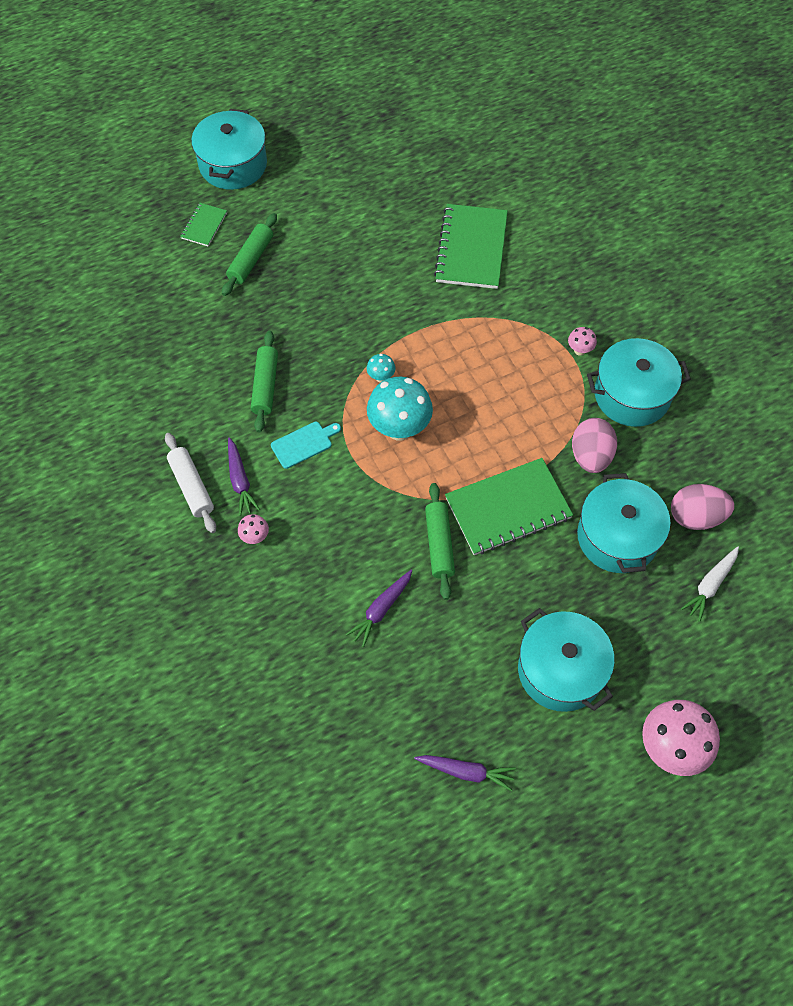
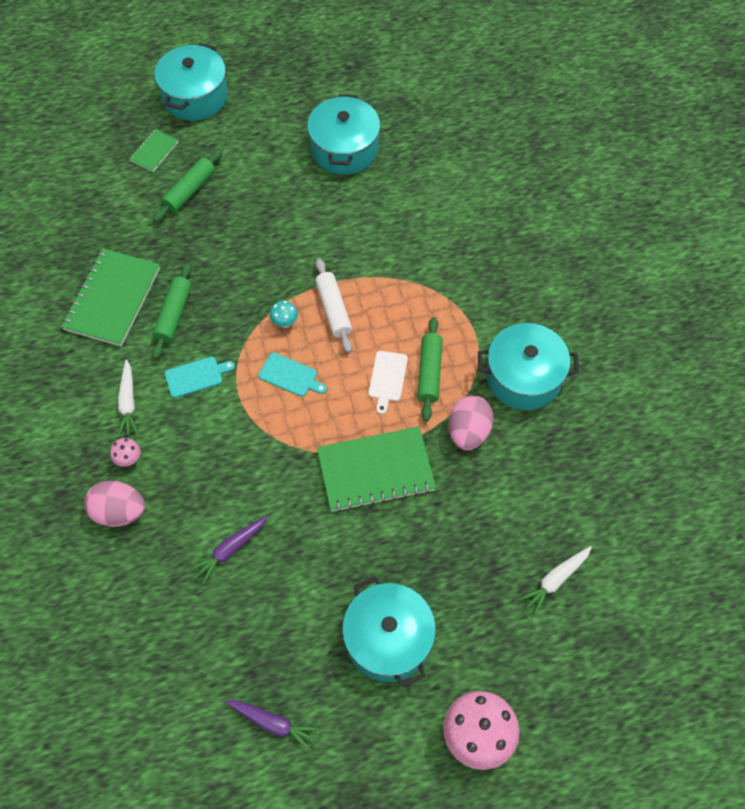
camera: 10 degrees right, 0 degrees up
(191, 486) = (82, 401): white rolling pin -> white rolling pin (333, 309)
(240, 481) = (128, 403): purple carrot -> white carrot
(399, 428) = (290, 376): turquoise mushroom -> turquoise cutting board
(439, 544) = (301, 495): green rolling pin -> green rolling pin (429, 372)
(471, 248) = (401, 209): green notebook -> green notebook (112, 299)
(497, 416) = (387, 378): none -> white cutting board
(579, 350) = (483, 325): pink mushroom -> none
(617, 537) = (475, 516): turquoise pot -> turquoise pot (344, 149)
(695, 517) = (557, 509): pink egg -> pink egg (119, 512)

